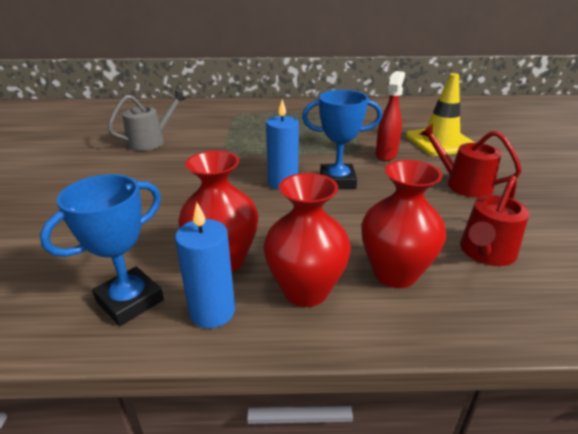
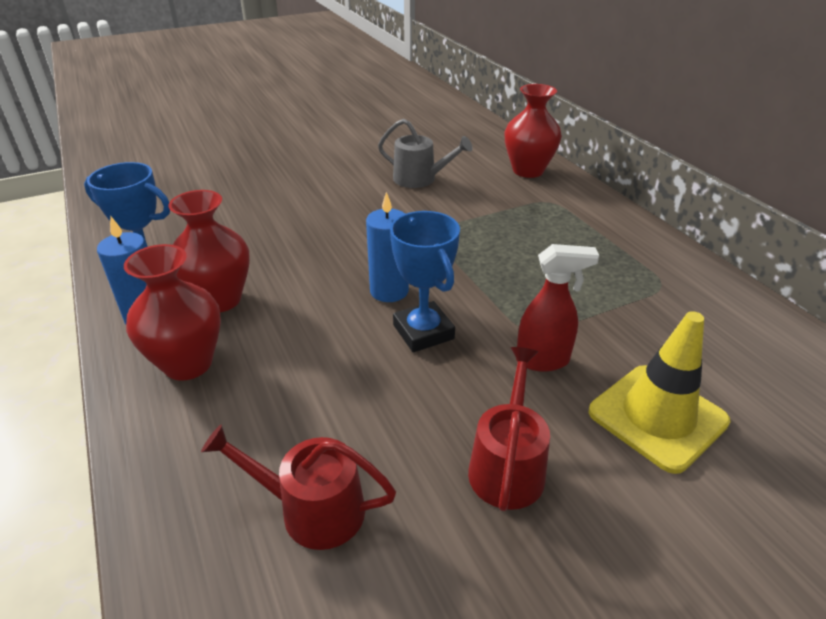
camera: 65 degrees right, 5 degrees up
(395, 273) = (236, 424): red vase -> red vase (528, 170)

